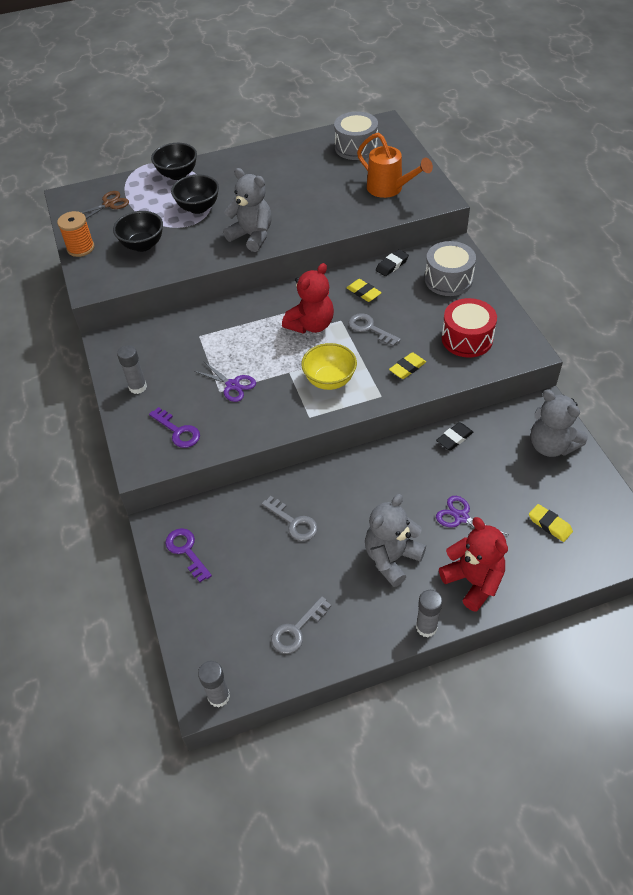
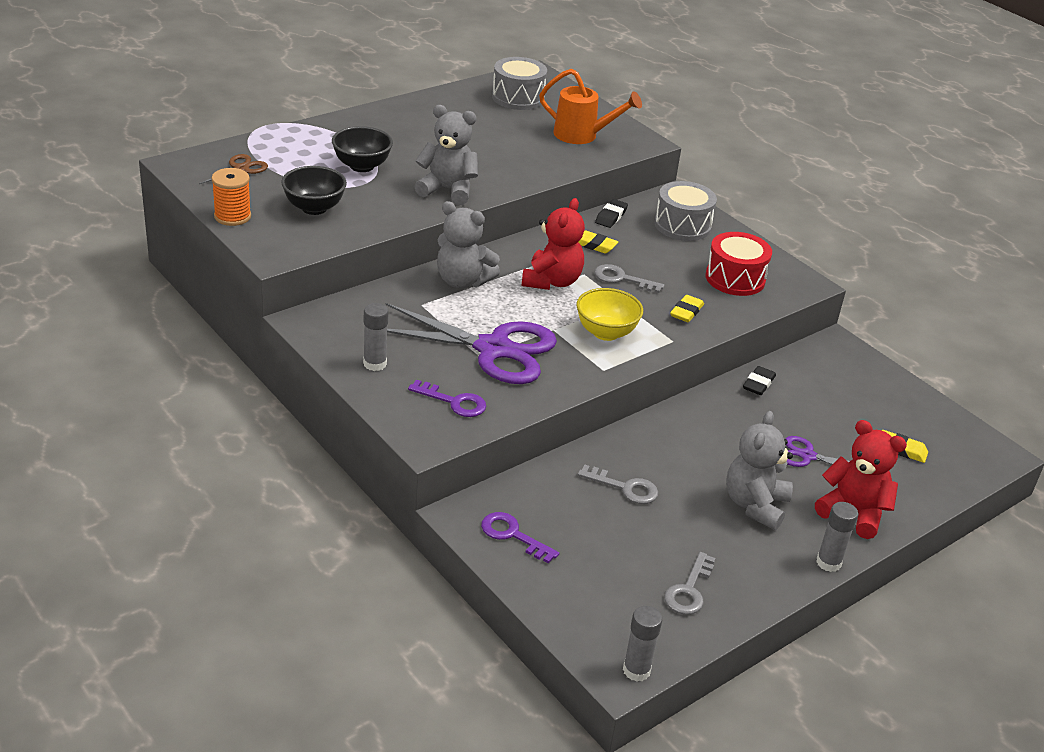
camera: 25 degrees left, 15 degrees down
(177, 174) = (313, 134): black bowl -> none
(232, 385) = (493, 349): purple scissors -> purple scissors, size x2.21
(551, 445) = (863, 378): grey teddy bear -> grey teddy bear (462, 281)

